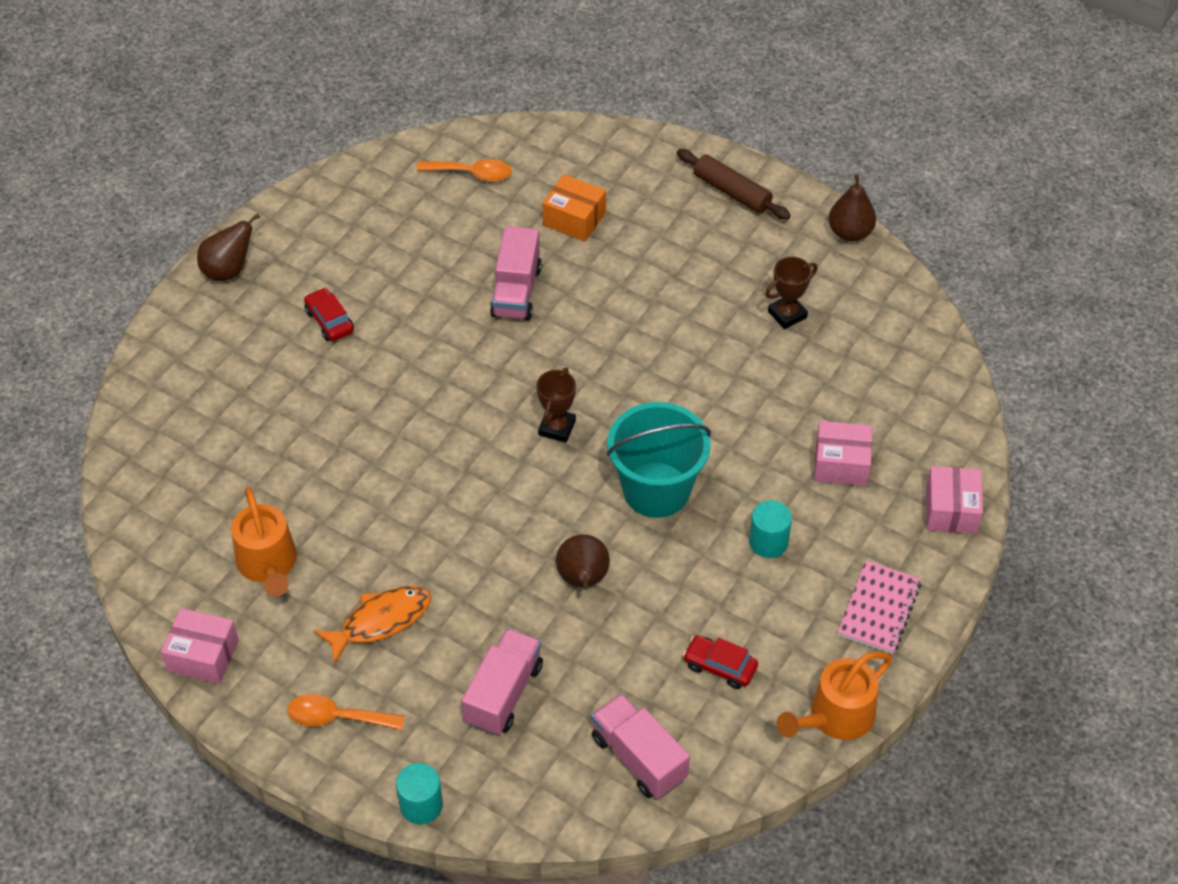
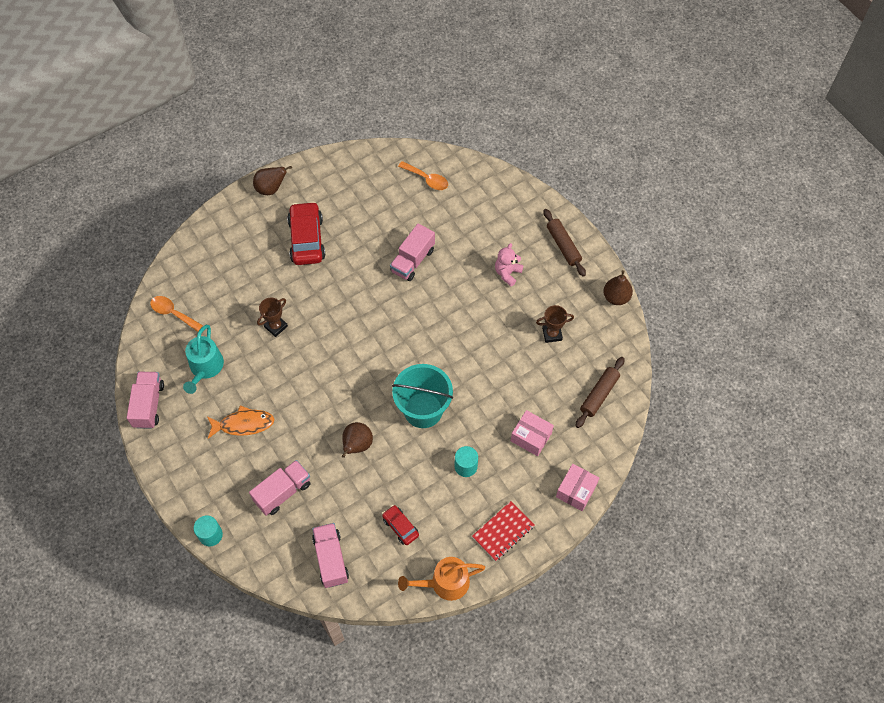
camera: 25 degrees right, 10 degrees up
(203, 655) = (149, 405): pink box -> pink truck
(268, 564) = (205, 368): orange watering can -> turquoise watering can
(329, 321) = (307, 239): red car -> red car, size x1.88
(337, 717) = (195, 468): orange spoon -> orange spoon (173, 313)
(557, 428) = (391, 351): brown trophy -> brown trophy (276, 326)
(574, 219) = (467, 228): orange box -> none
(671, 257) = (507, 273): none -> pink teddy bear
(879, 609) = (503, 531): pink notebook -> red notebook
(905, 369) = (599, 395): none -> brown rolling pin

